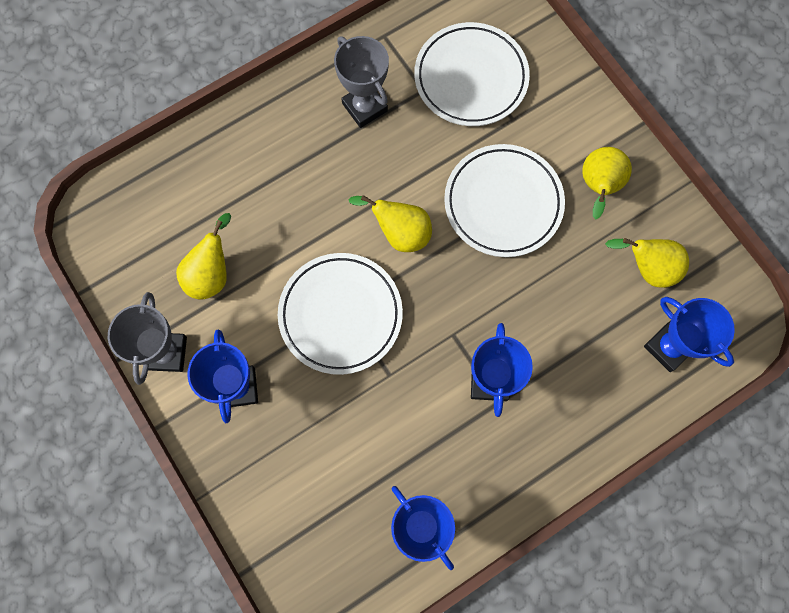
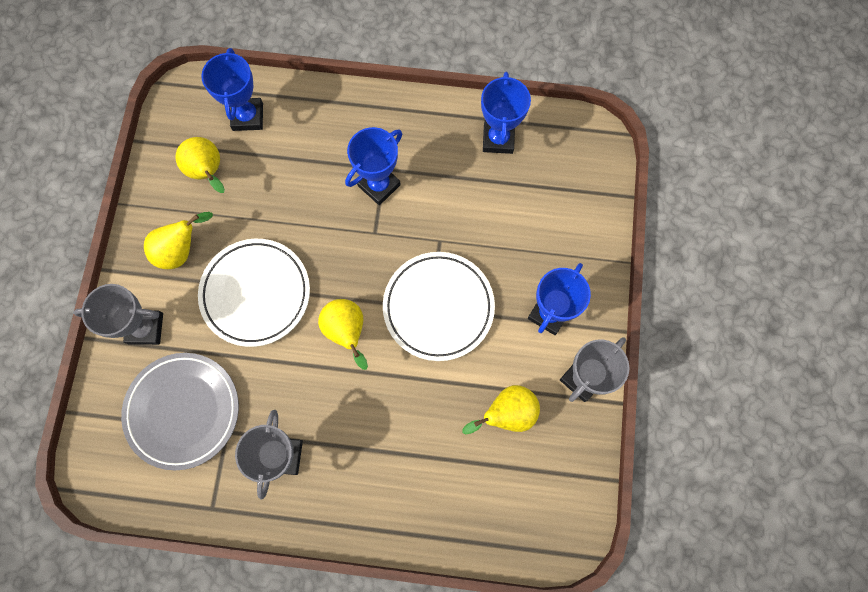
camera: 140 degrees left, 0 degrees up
(471, 78) = (183, 411): white plate -> grey plate
(561, 109) = (145, 328): none -> grey trophy

